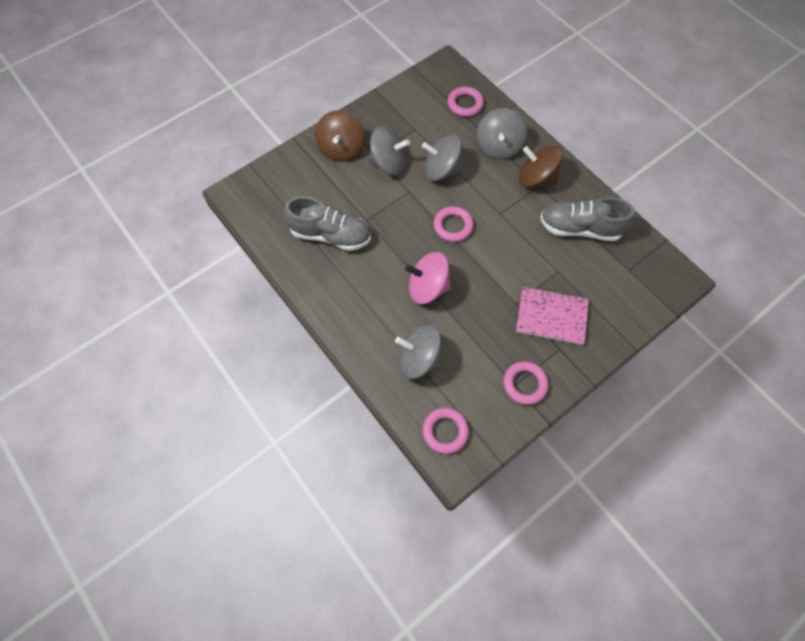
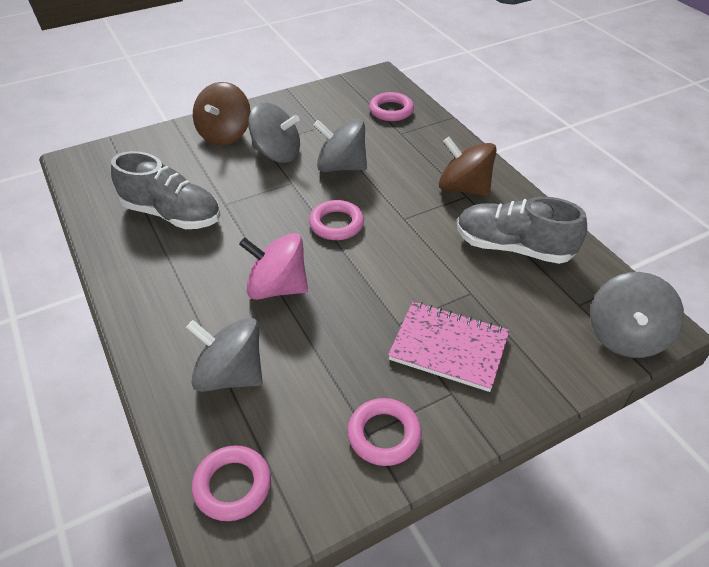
camera: 10 degrees right, 20 degrees down
(498, 147) = (422, 152): grey spinning top -> grey spinning top (625, 336)

